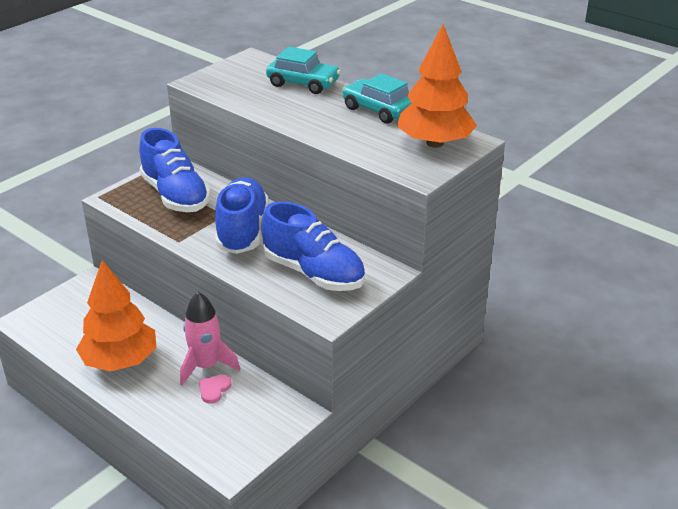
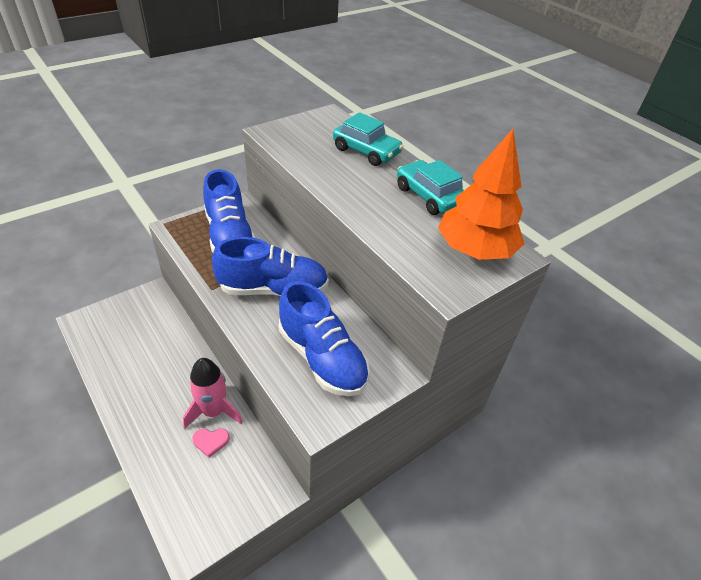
camera: 10 degrees right, 10 degrees up
(120, 361) = (142, 386): orange tree -> none
(214, 389) = (211, 441): pink heart -> pink heart turned 135 degrees counterclockwise
(242, 230) = (273, 289): blue shoe -> blue shoe turned 75 degrees clockwise

